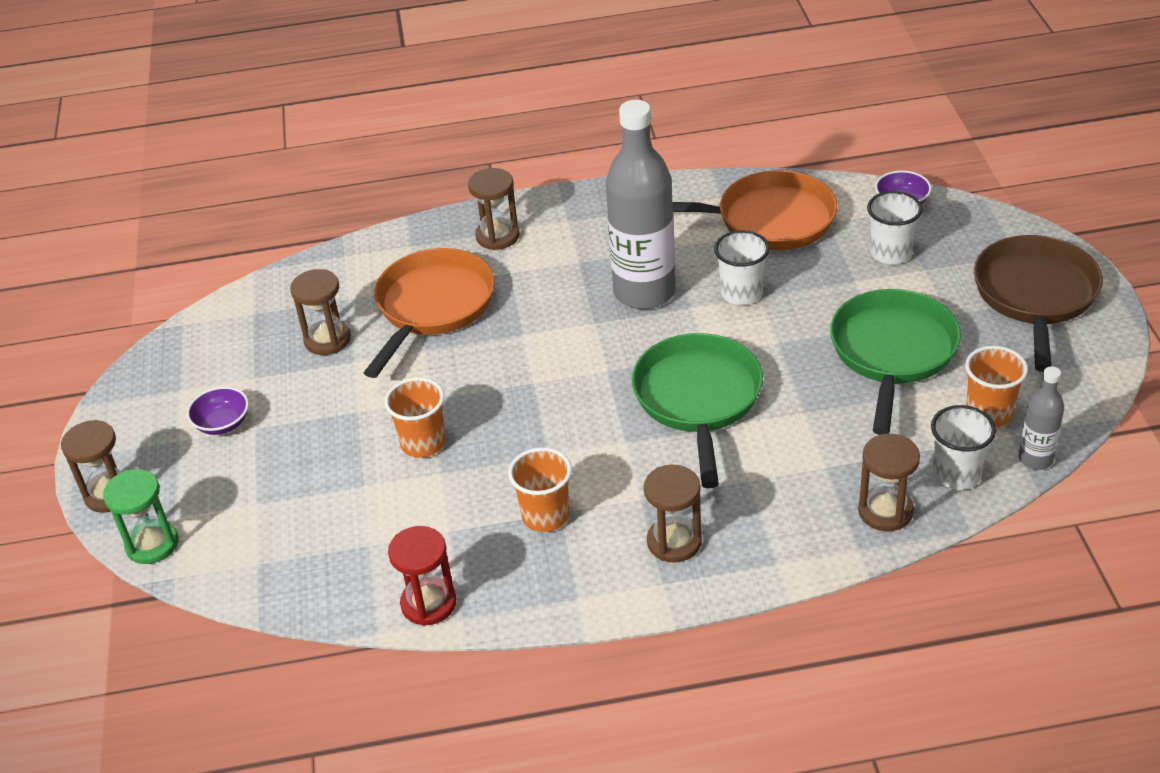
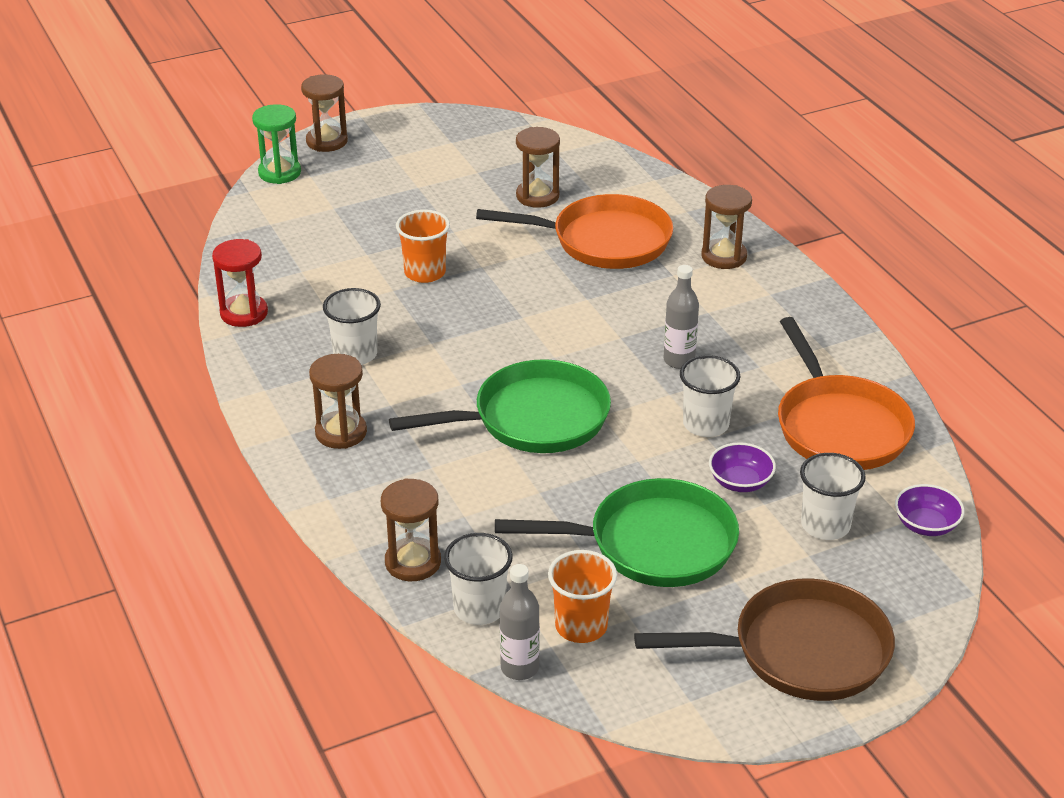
camera: 70 degrees right, 5 degrees down
(222, 423) = (418, 170): purple bowl -> purple bowl (740, 482)
(545, 516) = (355, 354): orange cup -> white cup
(644, 292) = (679, 360): grey bottle -> grey bottle, size x0.48

